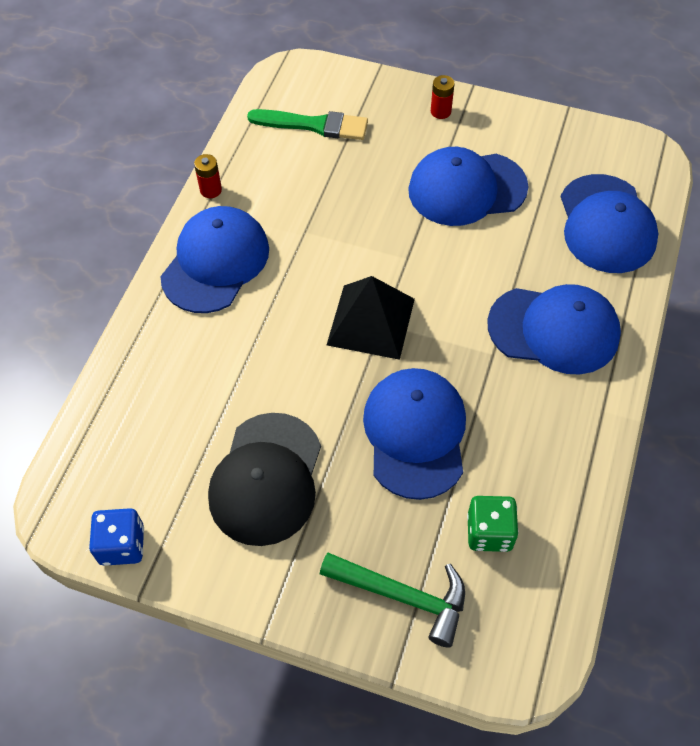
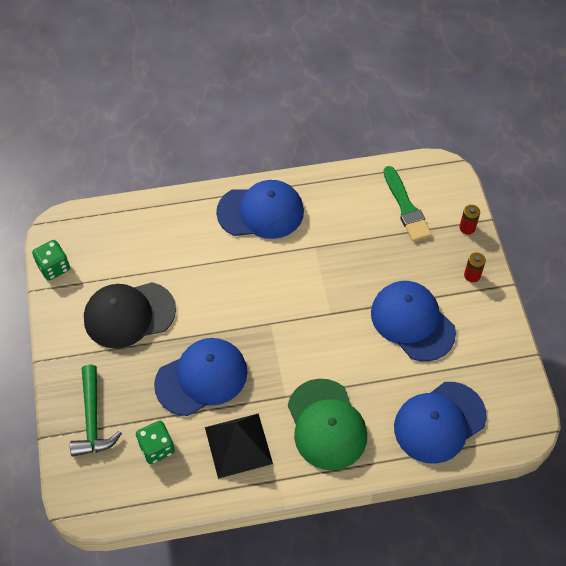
camera: 60 degrees right, 0 degrees up
(122, 545) = (54, 267): blue dice -> green dice
(211, 190) = (314, 180): red battery -> red battery (467, 228)
(371, 321) = (268, 316): black pyramid -> black pyramid (238, 445)
(554, 330) = (326, 424): blue cap -> green cap

